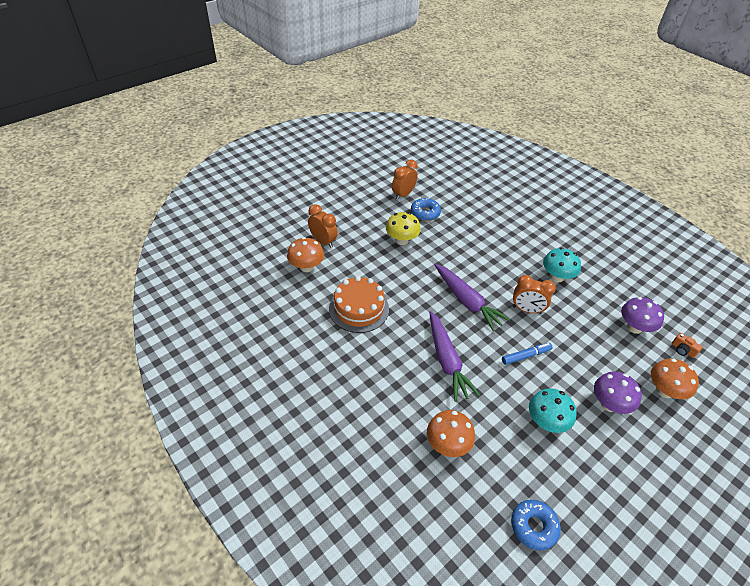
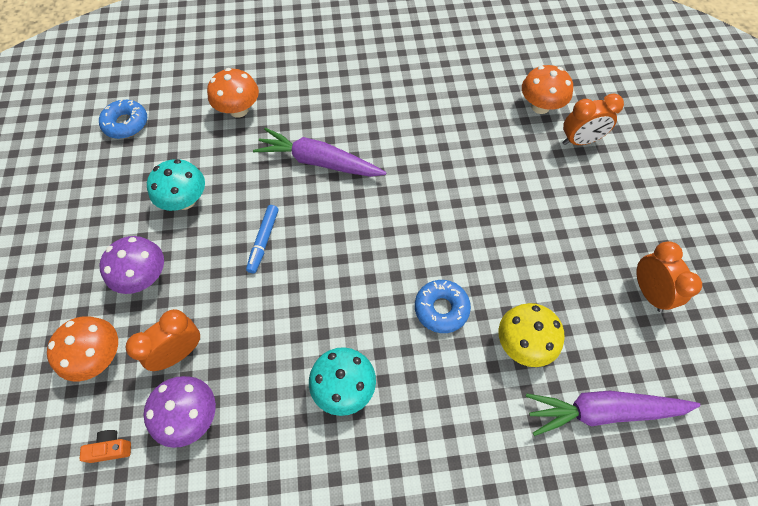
camera: 125 degrees right, 15 degrees up
(359, 309) = (443, 123): orange cake -> none
(401, 240) = (537, 228): yellow mushroom -> yellow mushroom (523, 343)
(425, 213) = (586, 296): blue donut -> blue donut (441, 309)
(467, 301) = (381, 235): purple carrot -> purple carrot (603, 411)
(526, 310) = (320, 295): orange clock -> orange clock (179, 352)

